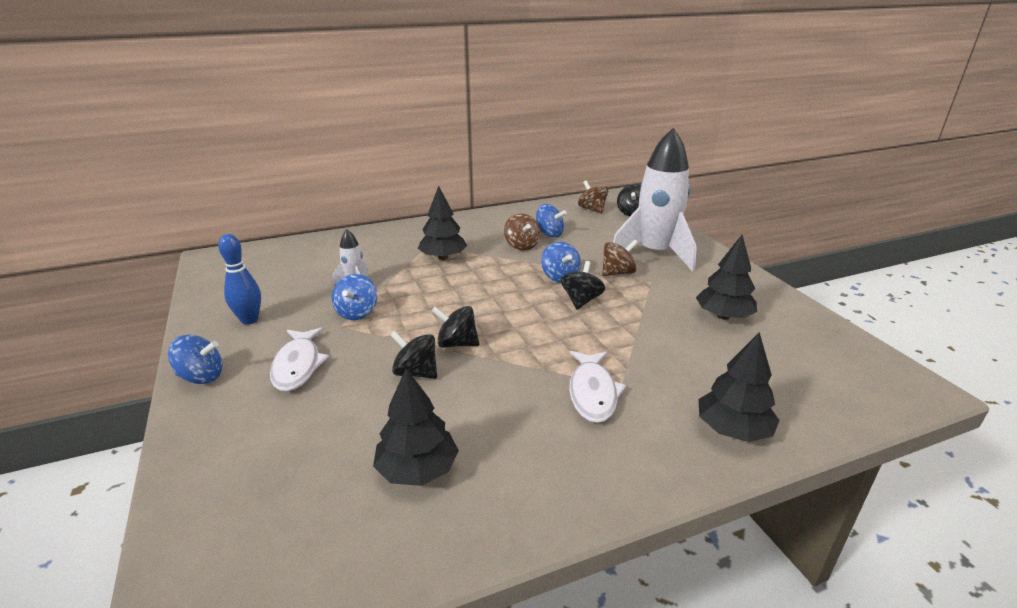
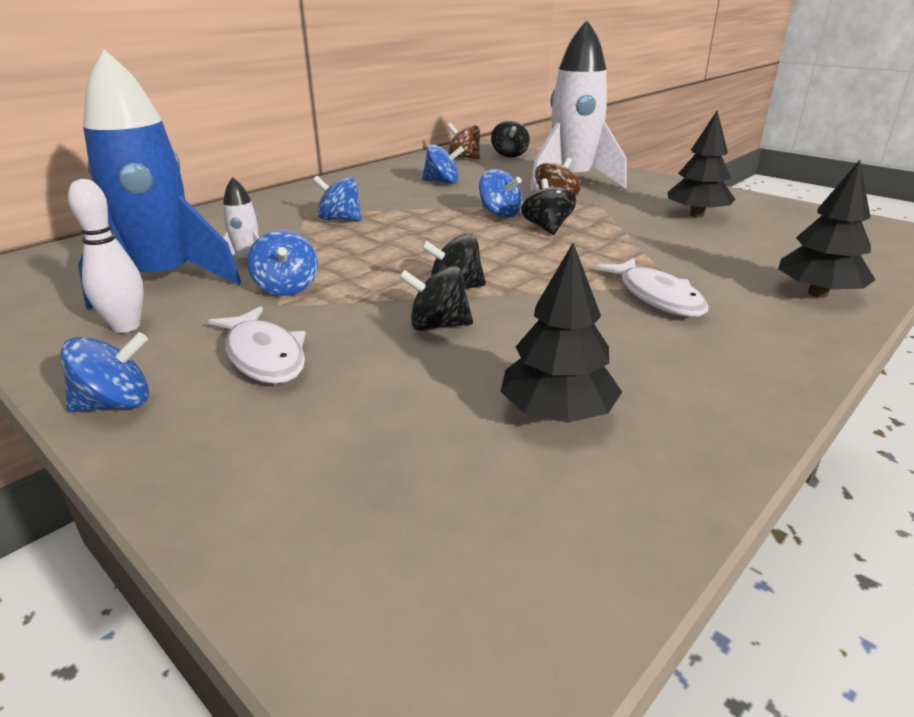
camera: 25 degrees left, 0 degrees up
(249, 320) = (126, 326): blue bowling pin -> white bowling pin
(296, 288) = (164, 280): none -> blue rocket
(443, 257) = (340, 219): black tree -> blue spinning top
(522, 246) = (423, 196): brown spinning top -> none

